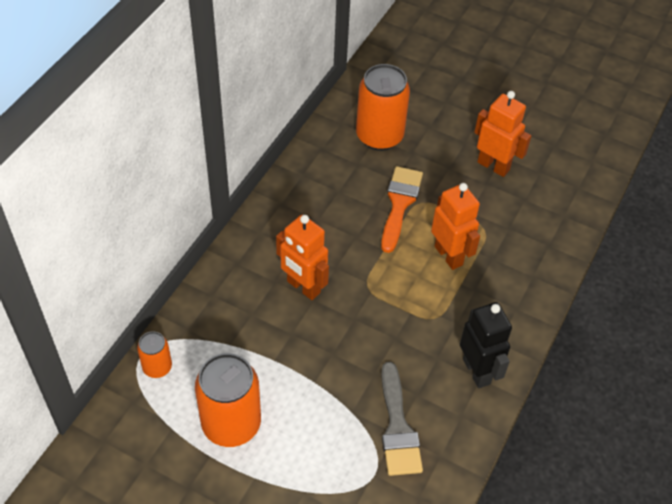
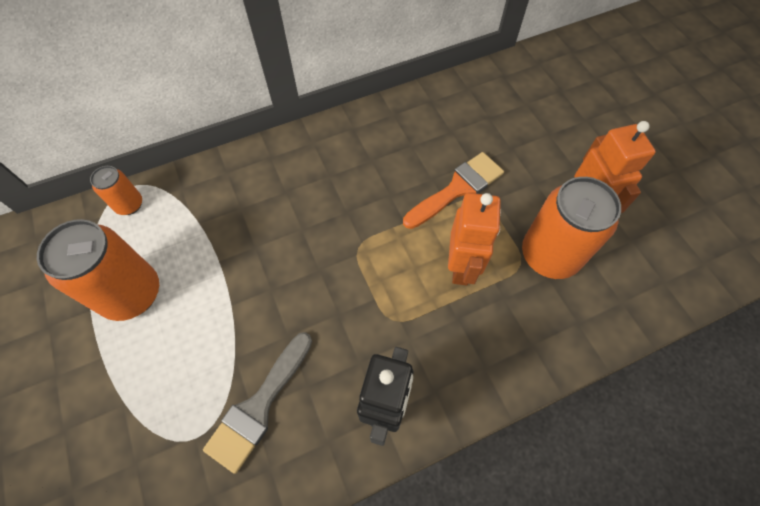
camera: 40 degrees right, 10 degrees up
(303, 287) = (303, 212): orange robot -> none
(379, 136) = (493, 118): orange can -> orange can (549, 255)

